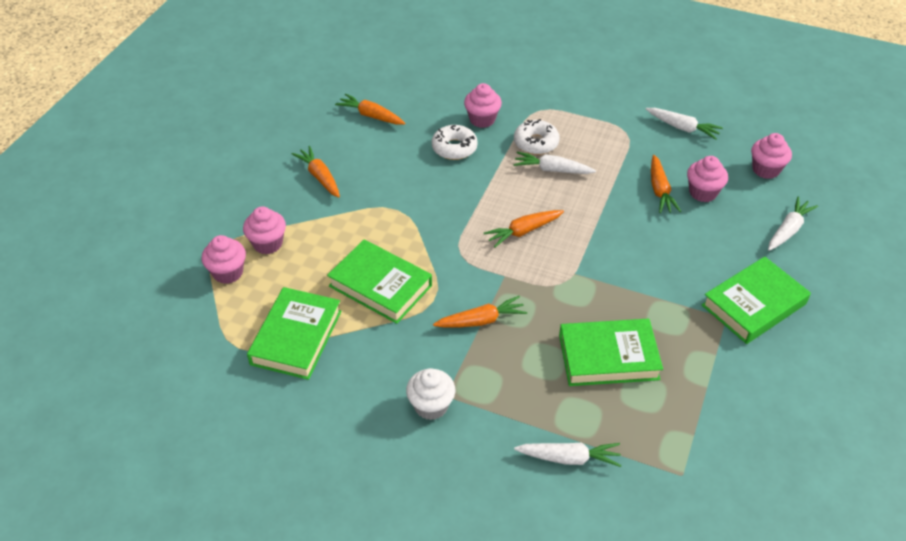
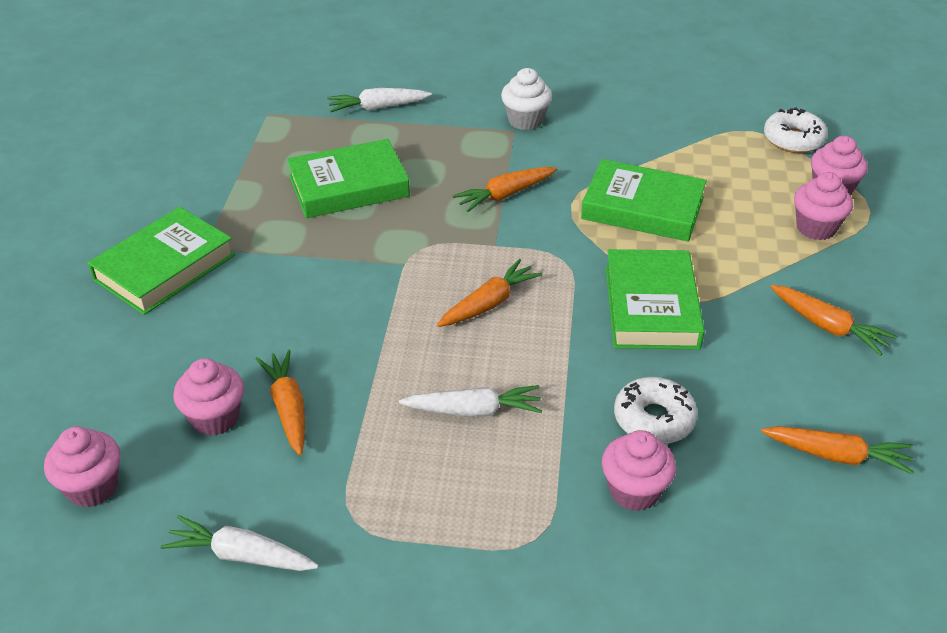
camera: 165 degrees right, 5 degrees down
(296, 337) = (699, 148): green book -> green book (651, 307)
(536, 143) = (517, 459): white donut -> white donut (793, 139)
(788, 230) = (85, 379): white carrot -> none

